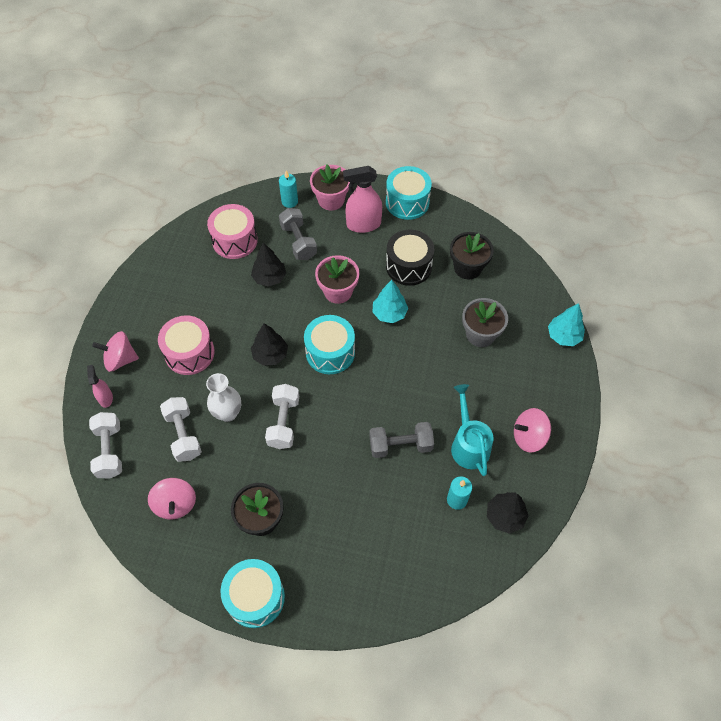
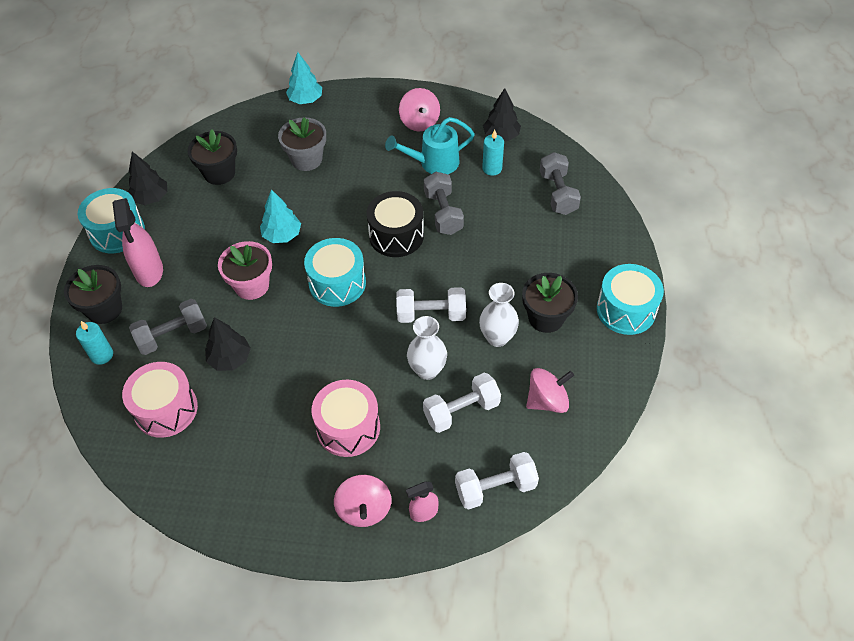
camera: 95 degrees left, 5 degrees down
(248, 473) = (497, 338): none -> white vase
(270, 355) = (345, 340): black tree -> black tree (151, 198)
(331, 200) = (104, 309): pink flower pot -> black flower pot
(408, 266) = (216, 223): black drum -> black drum (396, 235)
(415, 561) = (558, 193): none -> grey dumbbell

